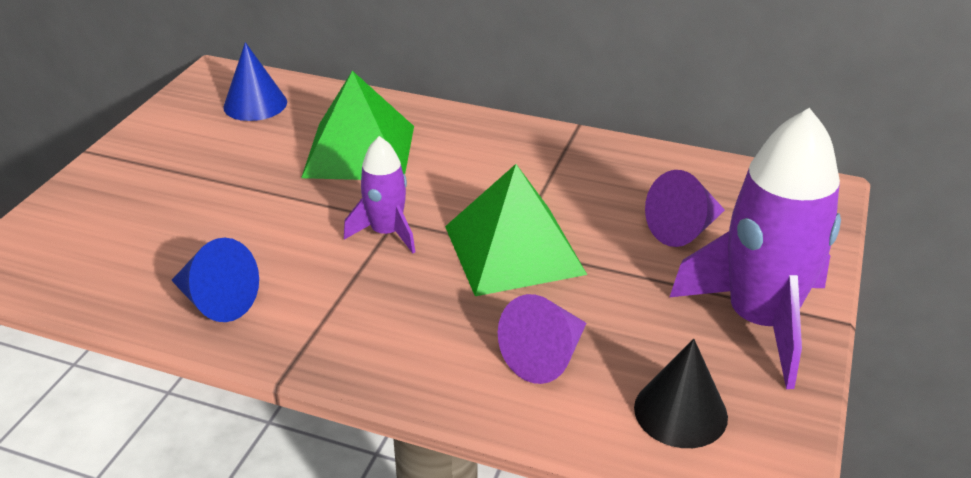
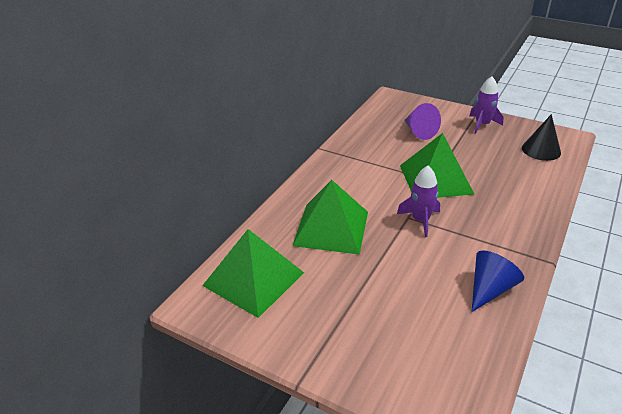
camera: 80 degrees left, 0 degrees up
(255, 104) = (253, 279): blue cone -> green pyramid
(545, 357) = (515, 178): purple cone -> none
(760, 320) = (482, 125): purple rocket -> purple rocket, size x0.52

